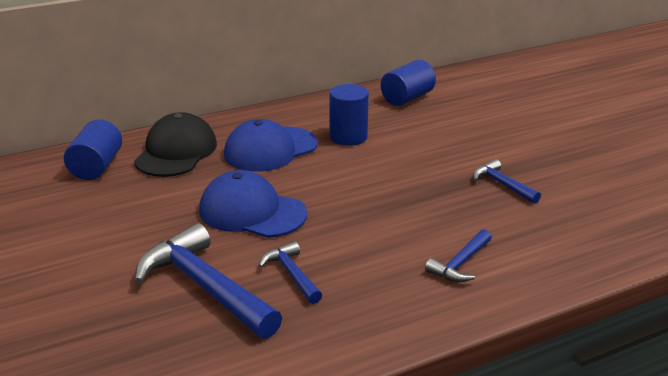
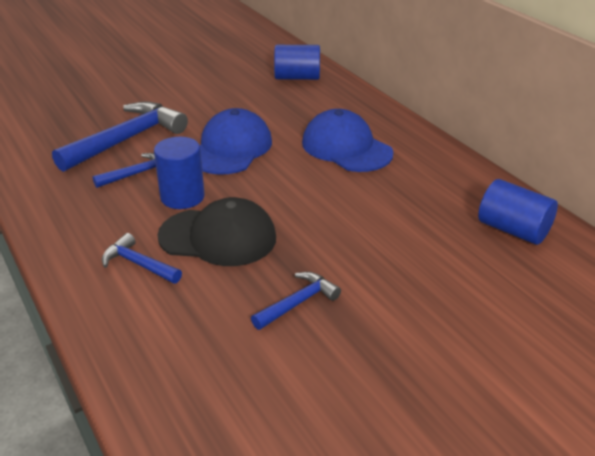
camera: 85 degrees right, 5 degrees up
(176, 152) = (329, 105): black cap -> black cap (218, 237)
(348, 137) = (388, 190): blue cylinder -> blue cylinder (182, 197)

